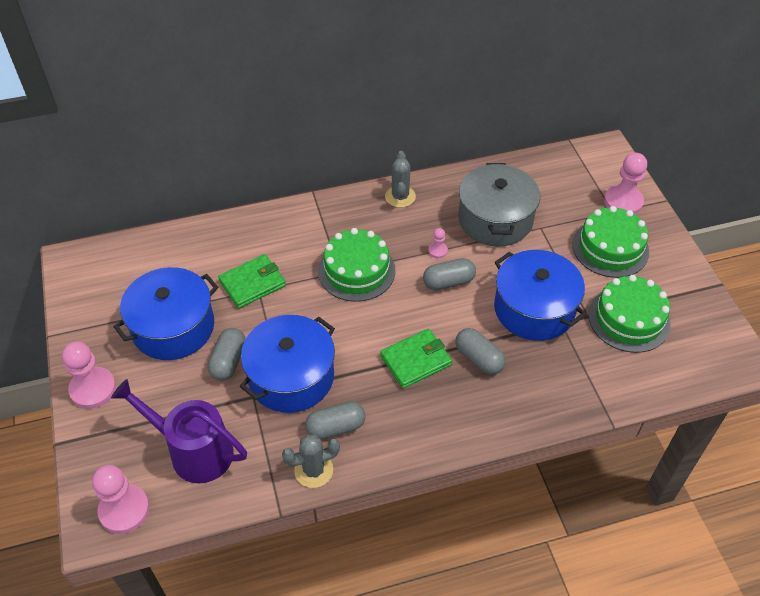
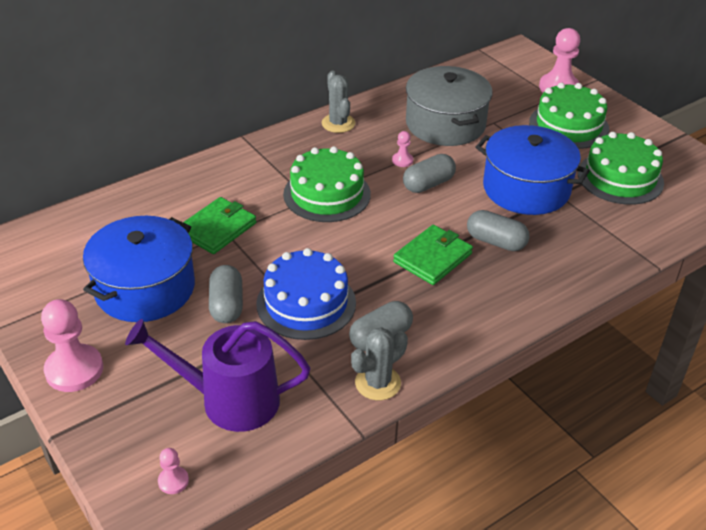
camera: 20 degrees left, 10 degrees down
(124, 510) = (173, 481): pink pawn -> pink pawn, size x0.48
(291, 377) = (306, 303): blue pot -> blue cake

